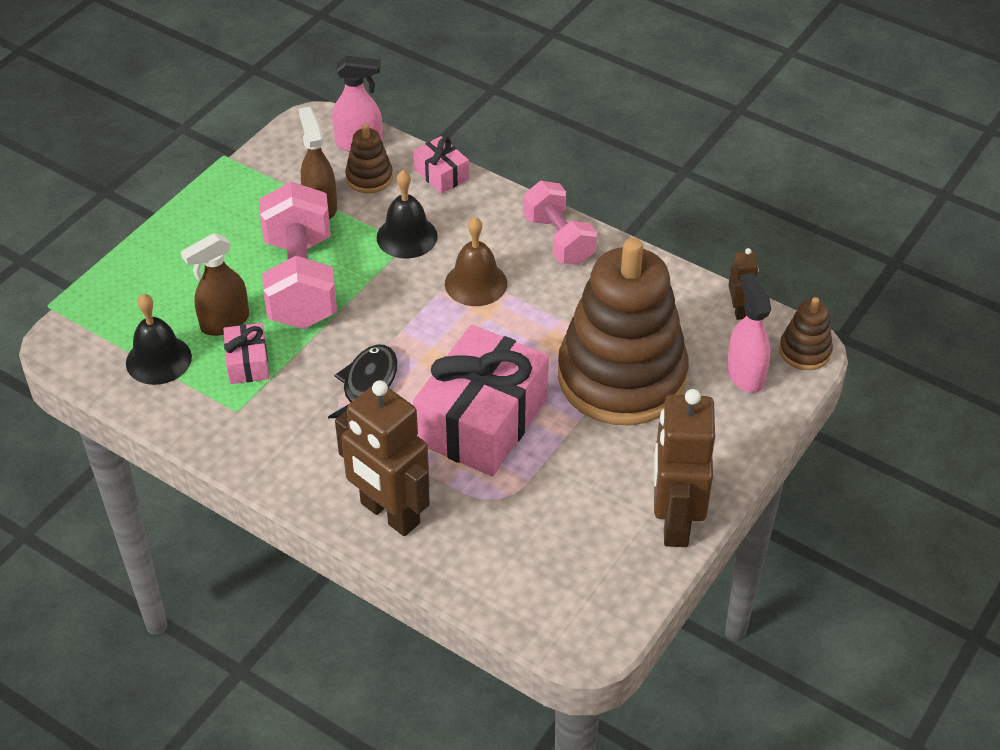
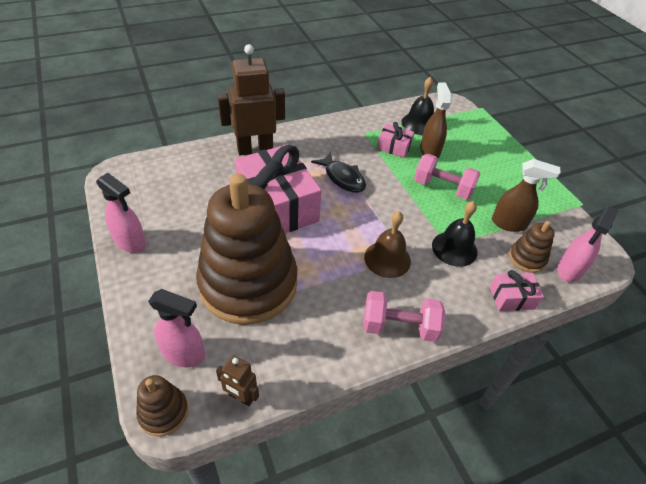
camera: 120 degrees right, 0 degrees up
(301, 282) = (442, 188): pink dumbbell -> pink dumbbell, size x0.63
(674, 521) = (130, 242): brown robot -> pink spray bottle

